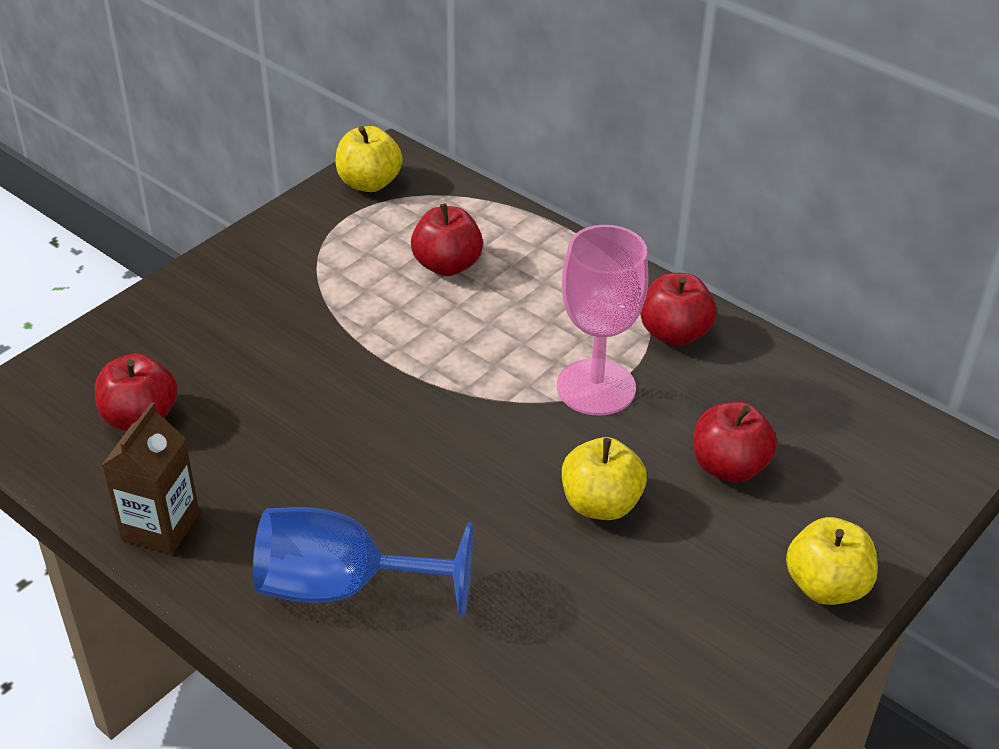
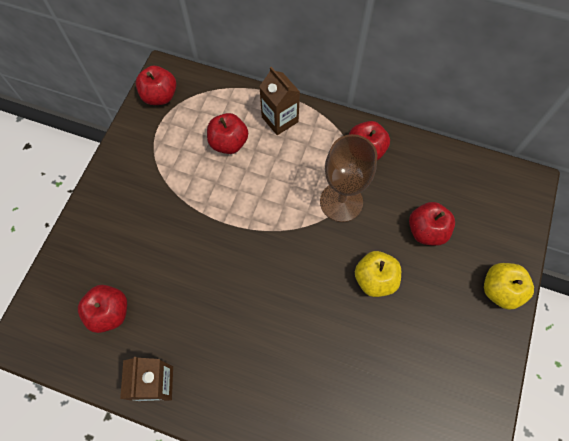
camera: 20 degrees left, 25 degrees up
(342, 587) = (269, 385): blue goblet -> none
(369, 183) = (160, 96): yellow apple -> red apple
(548, 258) = (280, 119): none -> brown carton
(596, 387) = (341, 202): pink goblet -> brown goblet

